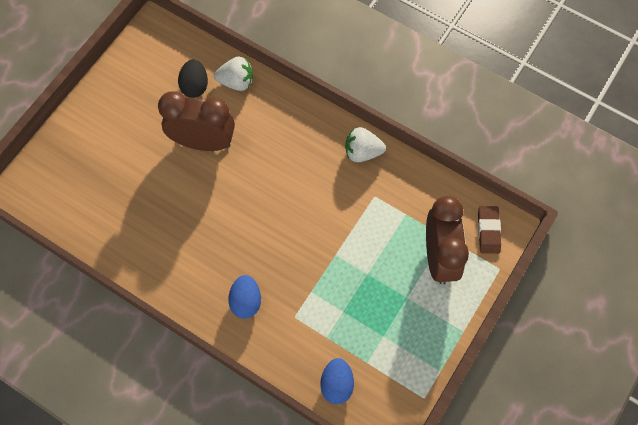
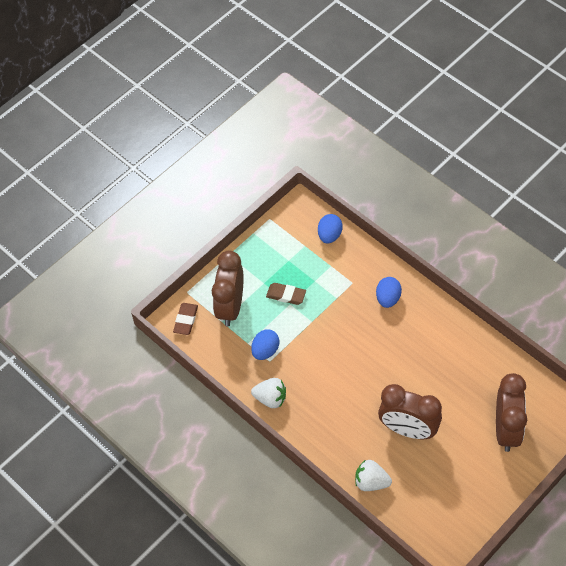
camera: 165 degrees left, 10 degrees down
(94, 159) = (506, 429): none -> brown clock
(195, 86) = (410, 484): black egg -> none
(375, 285) = (286, 295): none -> brown eraser
(382, 207) = (265, 351): none -> blue egg

